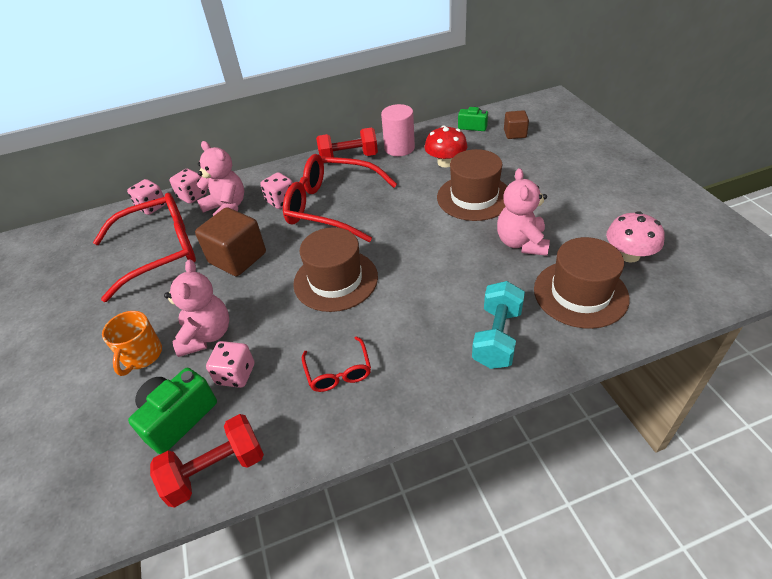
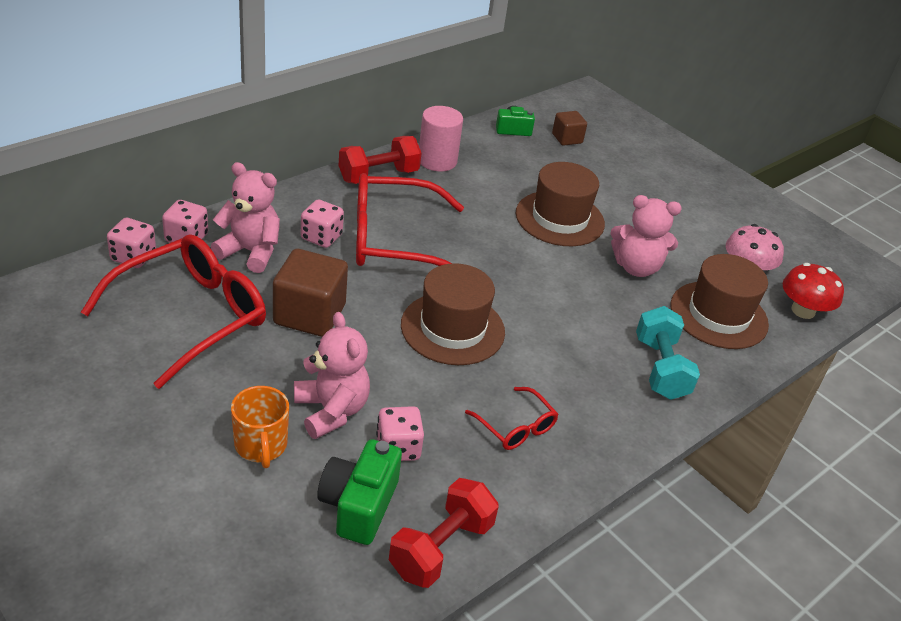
camera: 30 degrees left, 5 degrees down
(445, 162) = (504, 177): red mushroom -> red mushroom (803, 311)
(521, 243) = (636, 267): pink teddy bear -> pink teddy bear turned 60 degrees counterclockwise

